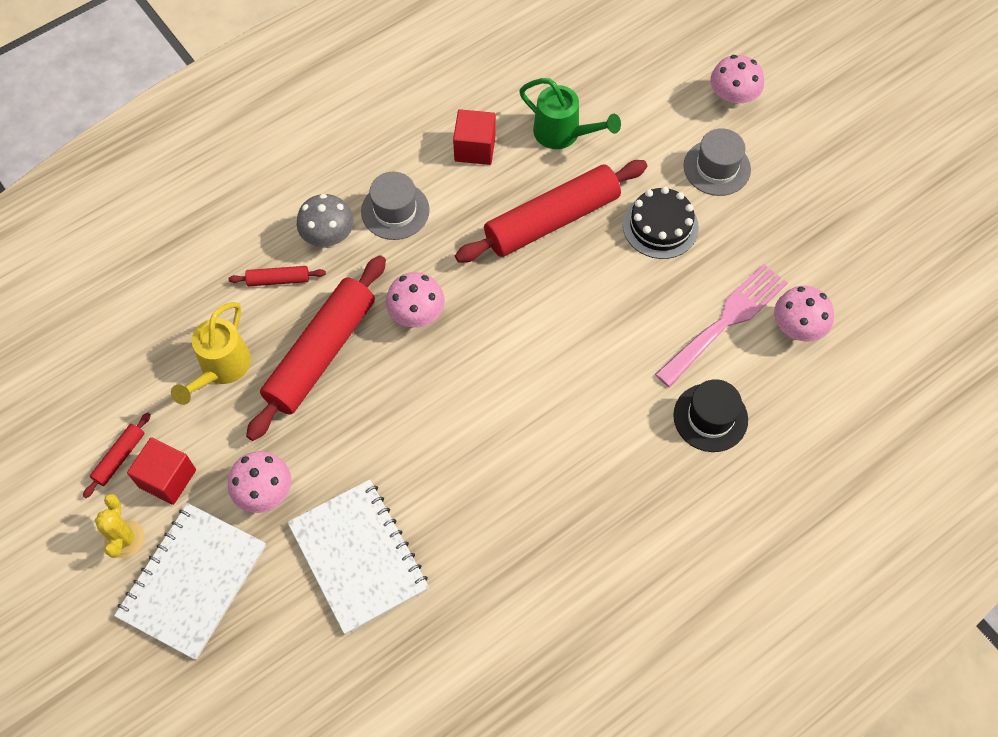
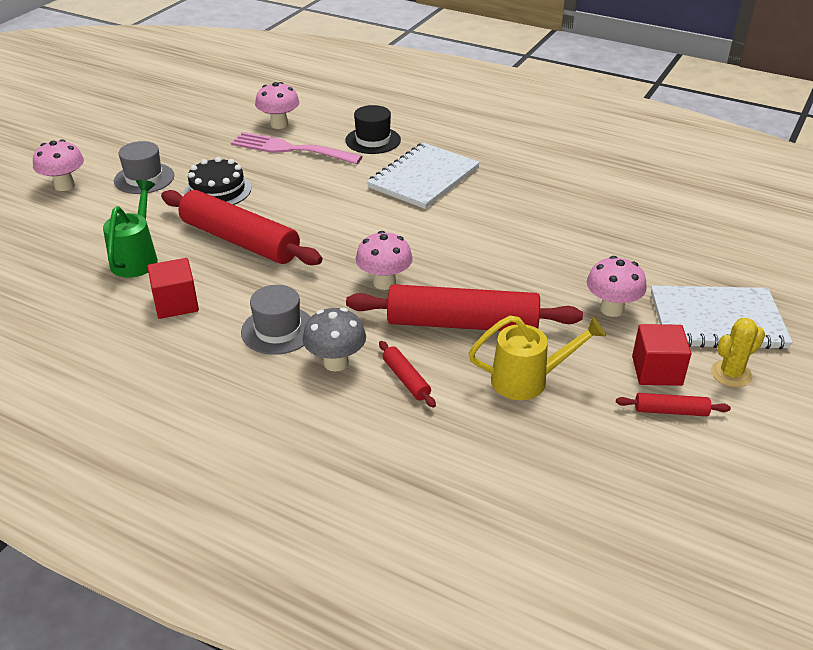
camera: 115 degrees left, 25 degrees down
(358, 557) = (610, 247): white notebook -> white notebook (424, 178)

